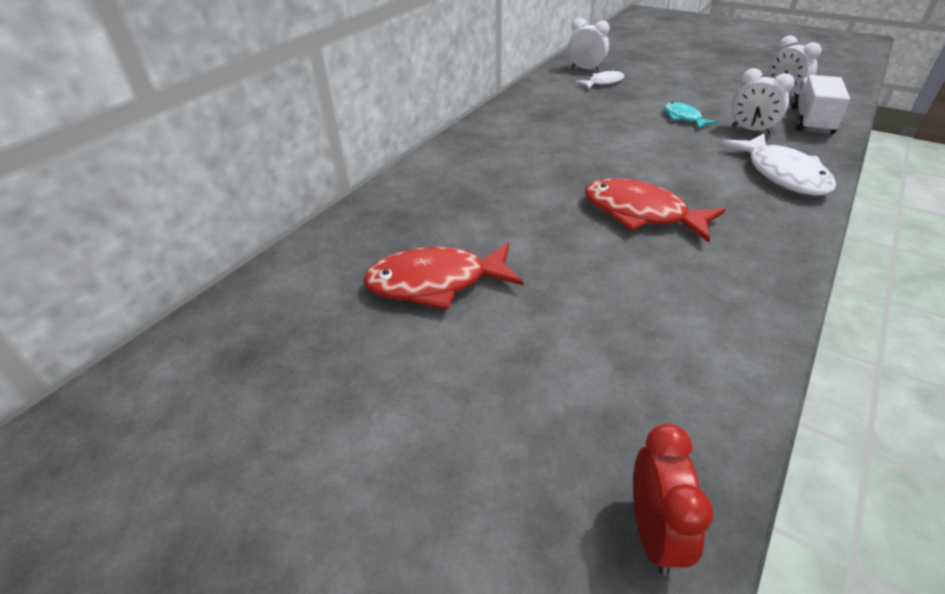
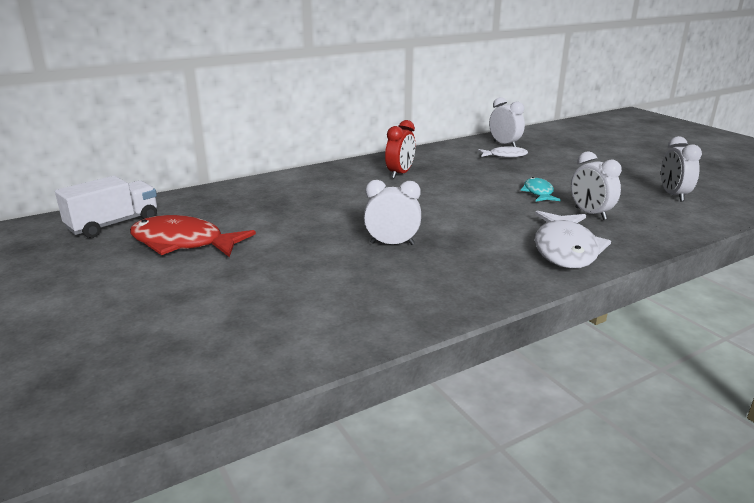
camera: 25 degrees right, 15 degrees down
(641, 214) = (392, 243): red fish -> white clock
(654, 532) = (109, 407): red clock -> red clock (400, 174)
(811, 121) = (667, 220): white truck -> white truck (114, 224)

